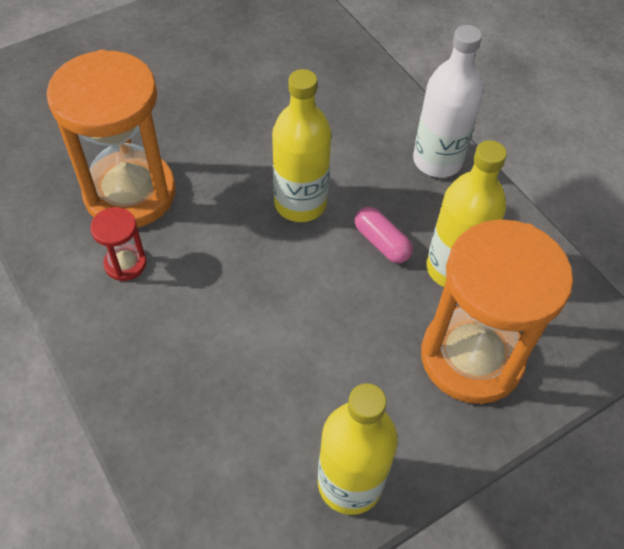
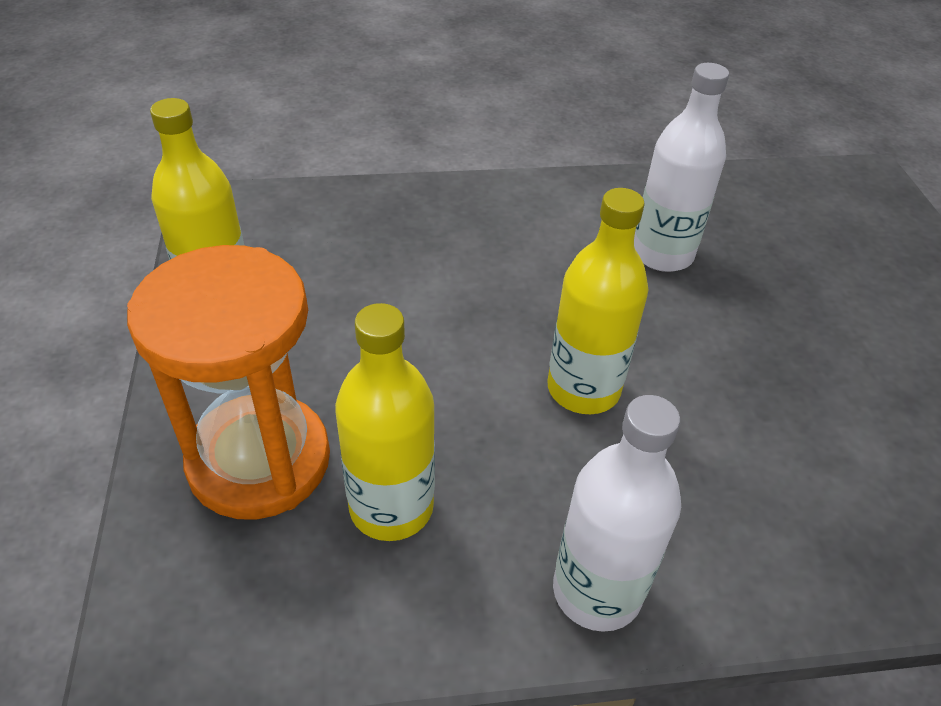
camera: 115 degrees right, 10 degrees down
(125, 263) = (565, 229): red hourglass -> none
(130, 193) = (662, 254): orange hourglass -> white bottle
(381, 242) = (478, 446): pink capsule -> none

